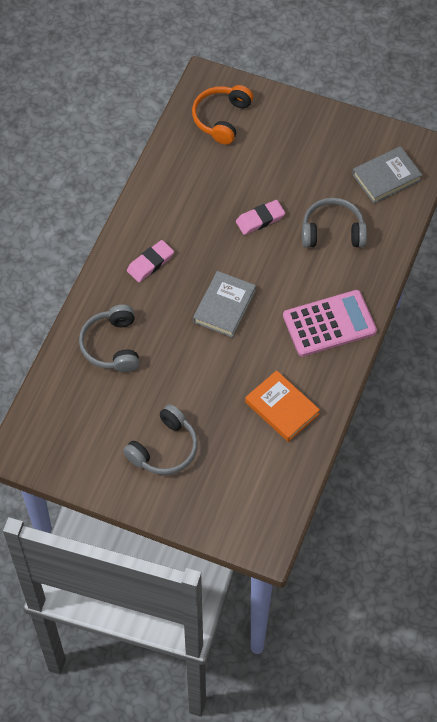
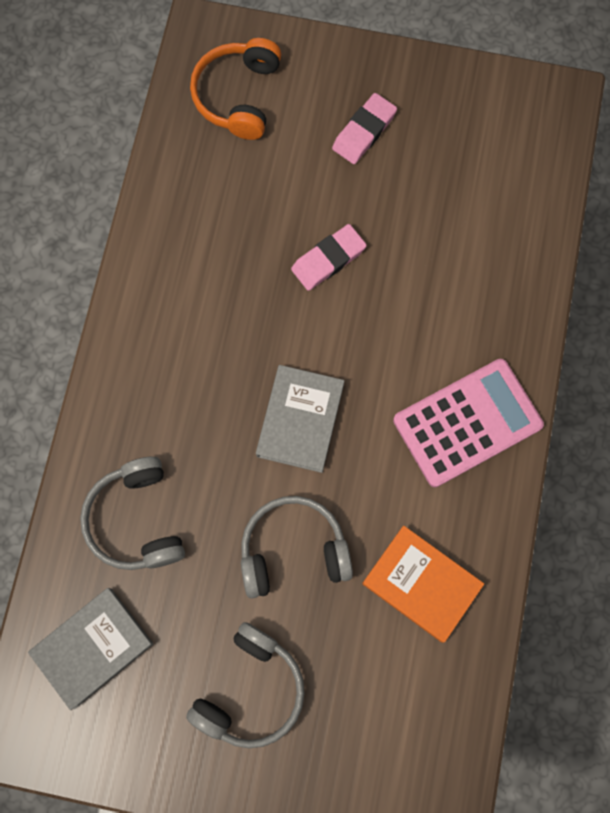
camera: 10 degrees left, 15 degrees up
(150, 263) = (172, 364): pink eraser -> pink eraser (364, 131)
(332, 231) = (443, 262): grey headphones -> grey headphones (293, 550)
(386, 177) = (507, 156): grey book -> grey book (93, 647)

